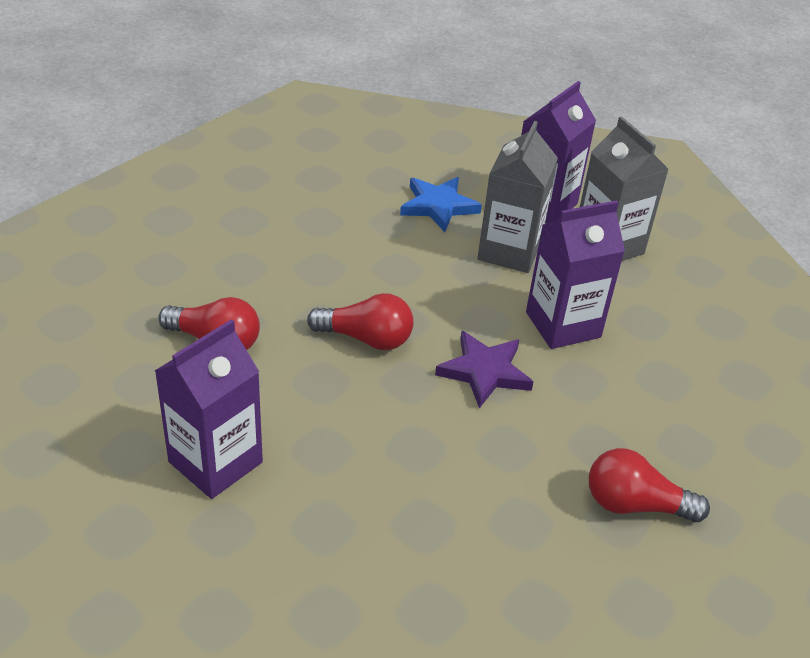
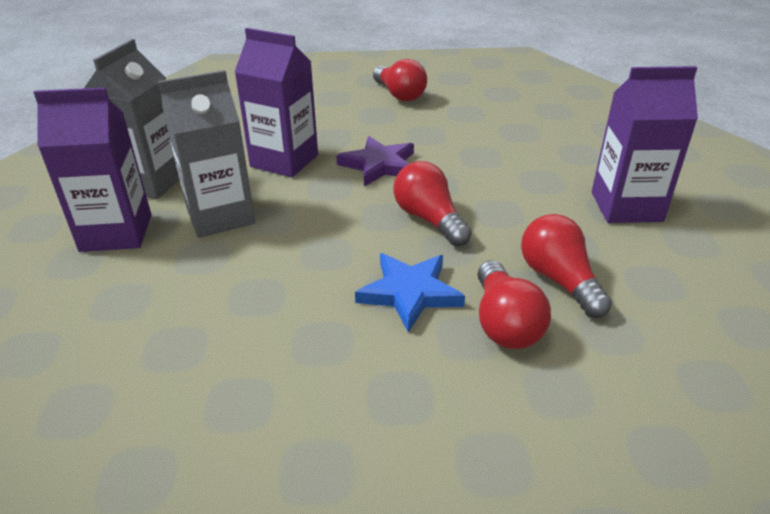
camera: 130 degrees left, 5 degrees down
(225, 288) = (504, 323): none -> red light bulb
(438, 206) = (193, 284): blue star -> blue star (409, 293)

